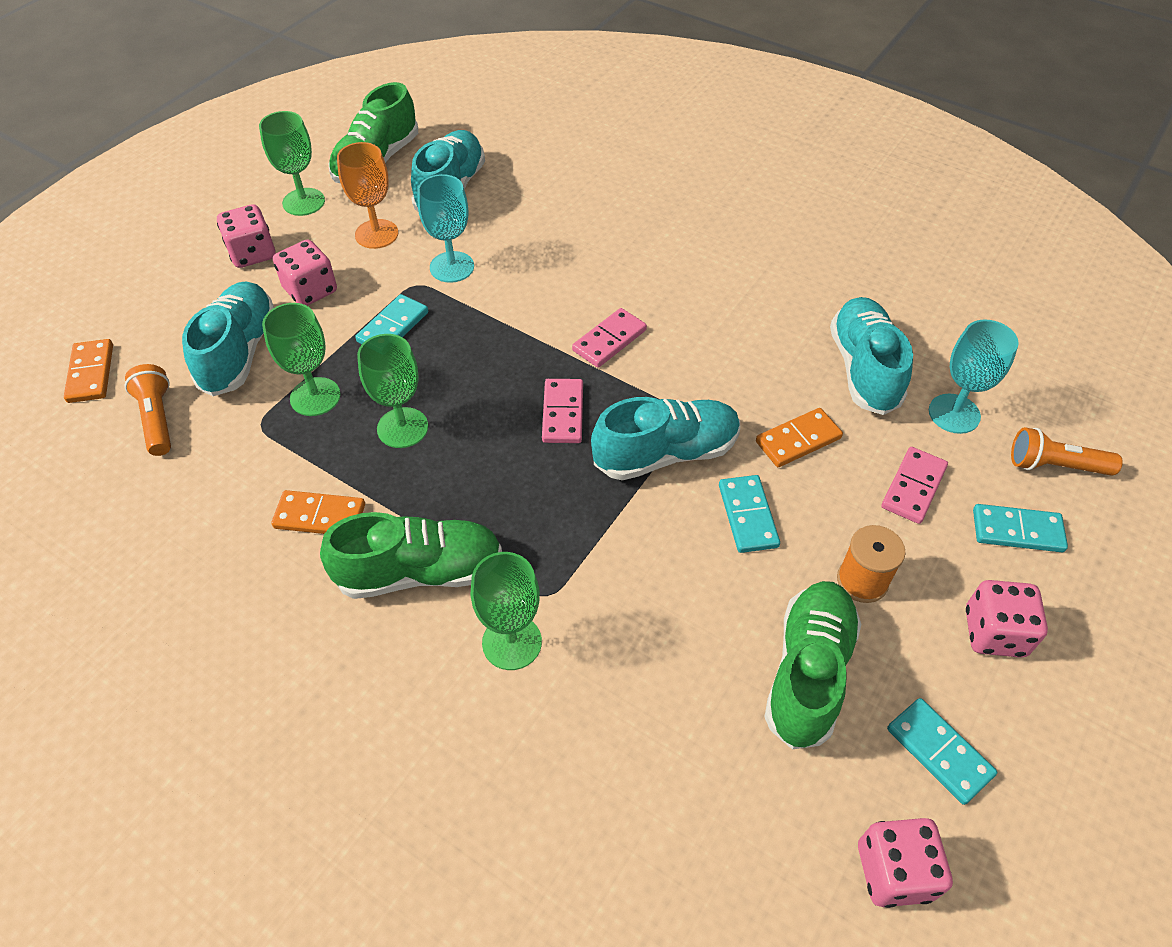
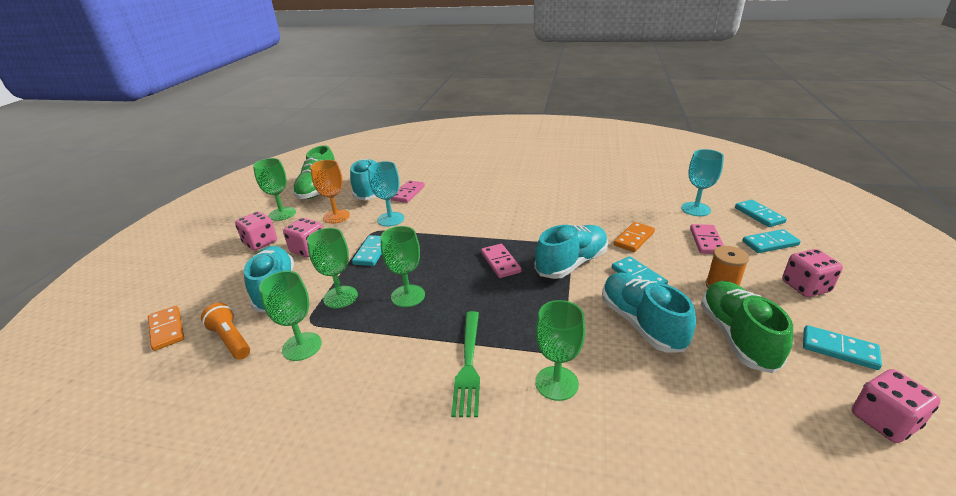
camera: 20 degrees left, 20 degrees down
(235, 462) = (302, 346): none -> green goblet
(320, 516) = (380, 357): orange domino -> none
(419, 571) = (468, 365): green shoe -> green fork
(609, 340) = (502, 226): pink domino -> pink domino (408, 193)
(863, 369) = (638, 204): turquoise shoe -> turquoise shoe (641, 323)
(1055, 466) = (759, 215): orange flashlight -> turquoise domino

